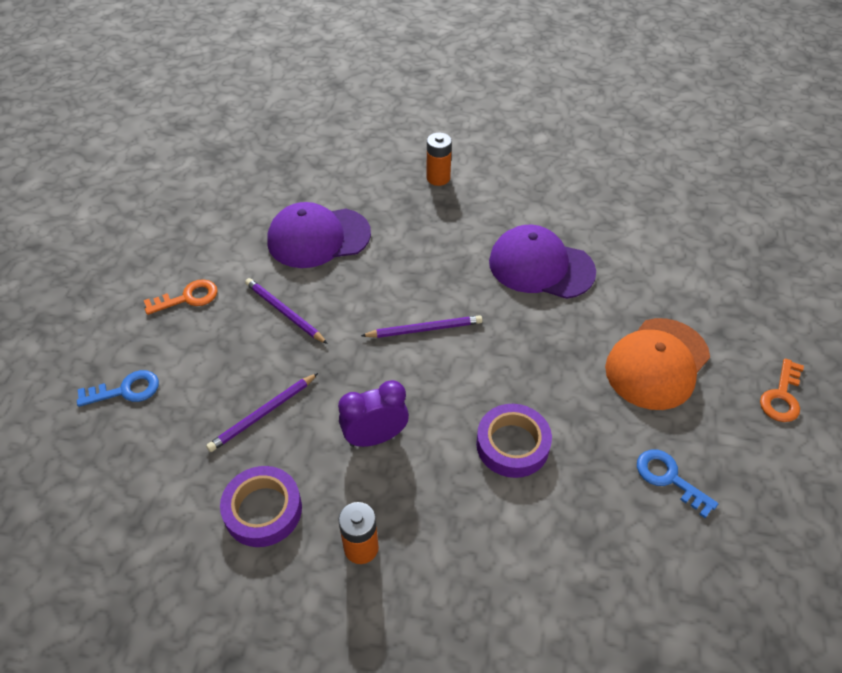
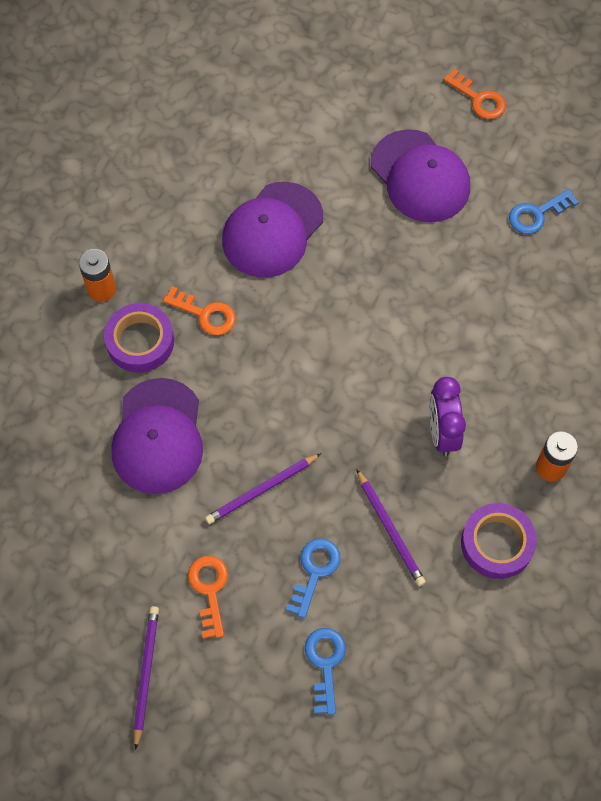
camera: 75 degrees left, 15 degrees up
(213, 365) = (315, 571): none -> blue key
(424, 329) = (324, 359): purple pencil -> purple pencil (145, 674)
(439, 241) = (205, 314): none -> orange key
(512, 445) = (477, 321): purple tape -> purple tape (140, 341)
(657, 363) = (420, 176): orange cap -> purple cap

